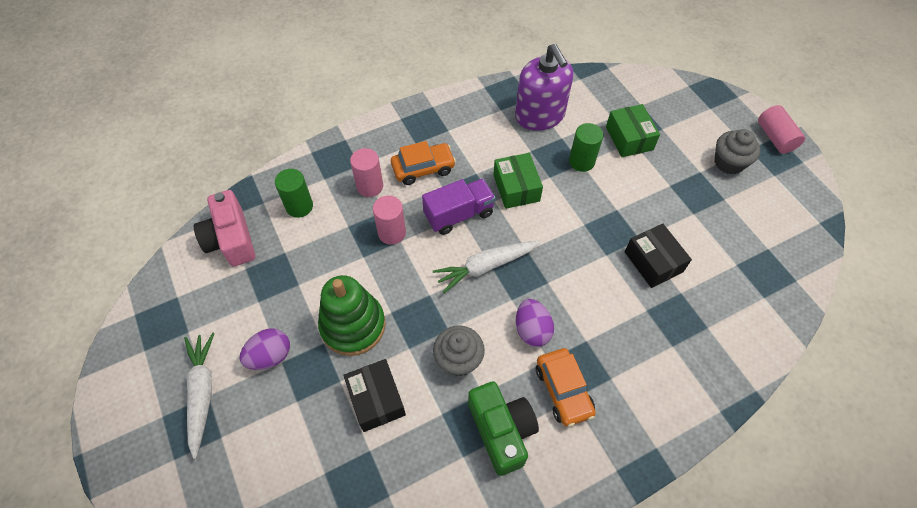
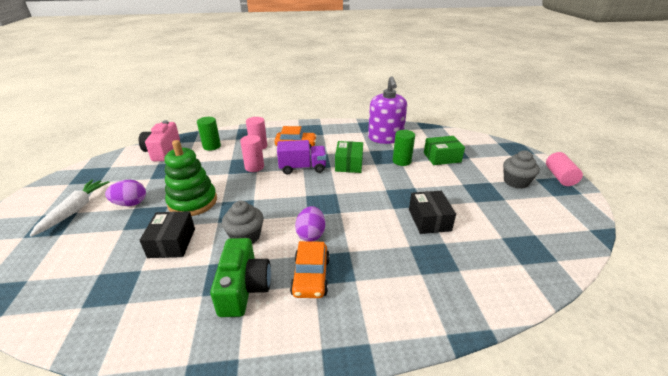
camera: 20 degrees right, 25 degrees down
(486, 267) = (302, 194): white carrot -> none
(629, 138) = (442, 157): green box -> green box turned 75 degrees clockwise

